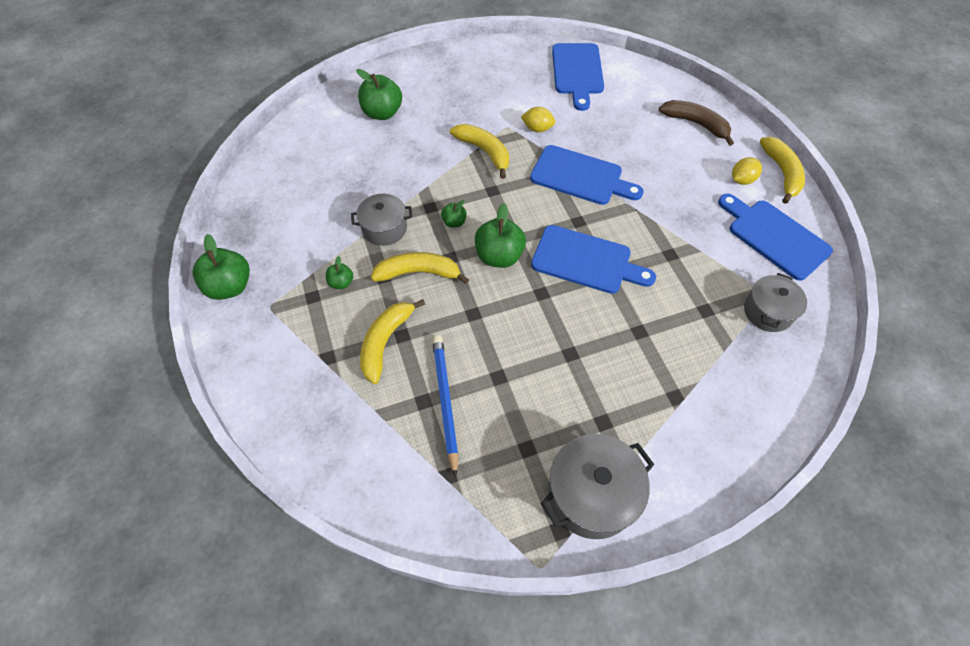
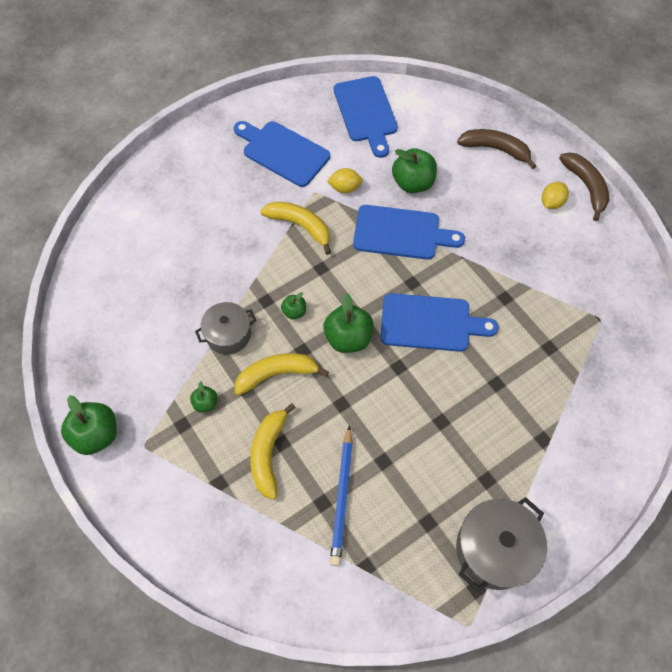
camera: 15 degrees left, 5 degrees up
(382, 113) = (183, 203): green apple -> green apple (413, 183)
(445, 401) = (342, 497): blue pencil -> blue pencil turned 150 degrees counterclockwise
(768, 311) = (603, 335): grey pot -> none
(774, 236) = (593, 257): blue cutting board -> blue cutting board (283, 152)
(782, 173) = (586, 187): yellow banana -> brown banana

